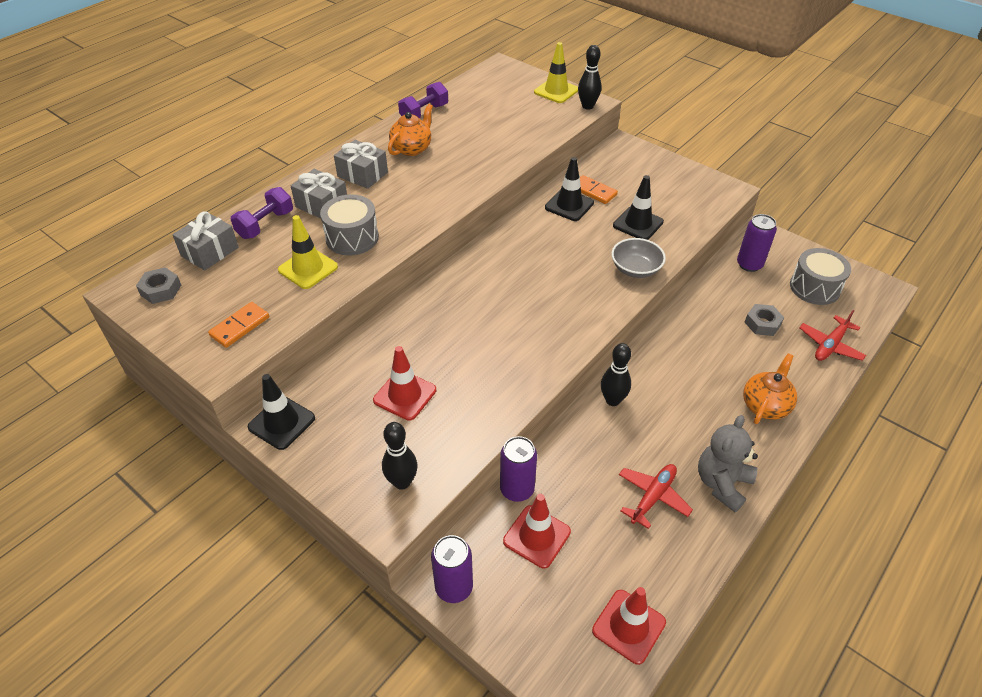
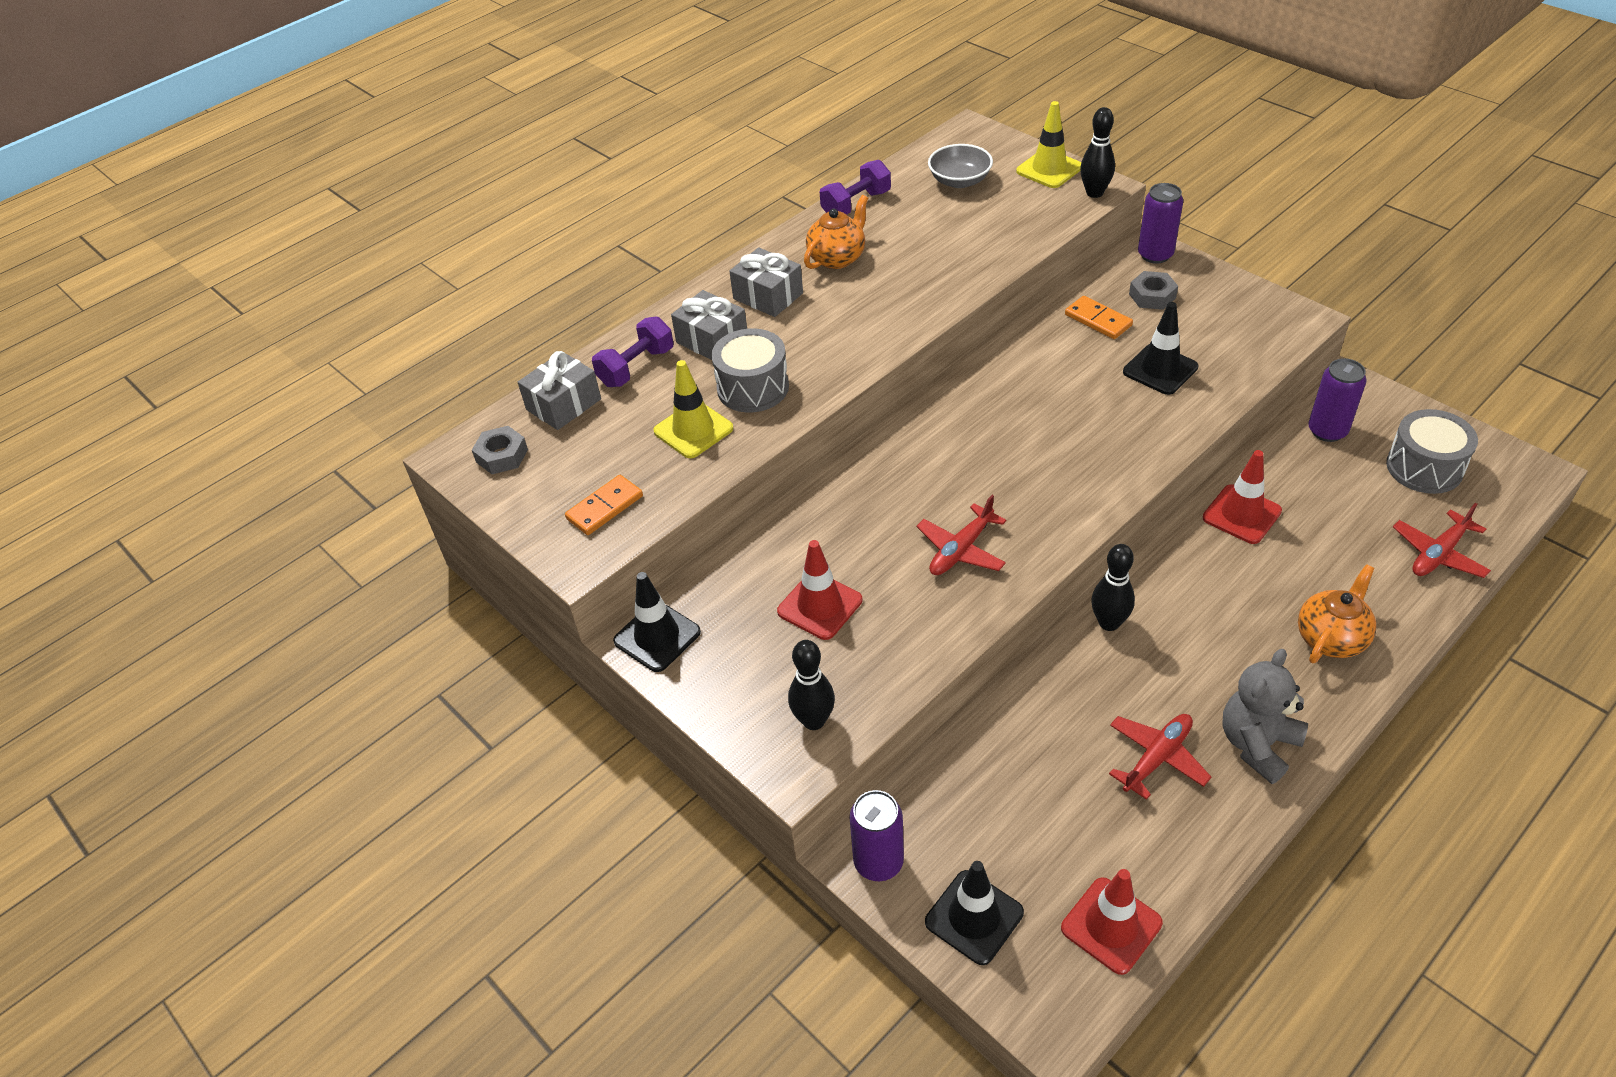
camera: 10 degrees right, 0 degrees up
(507, 351) = (961, 550): none -> red plane
(517, 489) = (968, 739): purple can -> purple can (1155, 255)
(536, 536) = (992, 802): red traffic cone -> red traffic cone (1241, 514)
(569, 205) = (1060, 341): black traffic cone -> black traffic cone (974, 917)
(635, 269) = (1152, 436): grey bowl -> grey bowl (959, 181)
(762, 323) = (1338, 519): grey nut -> grey nut (1152, 296)

